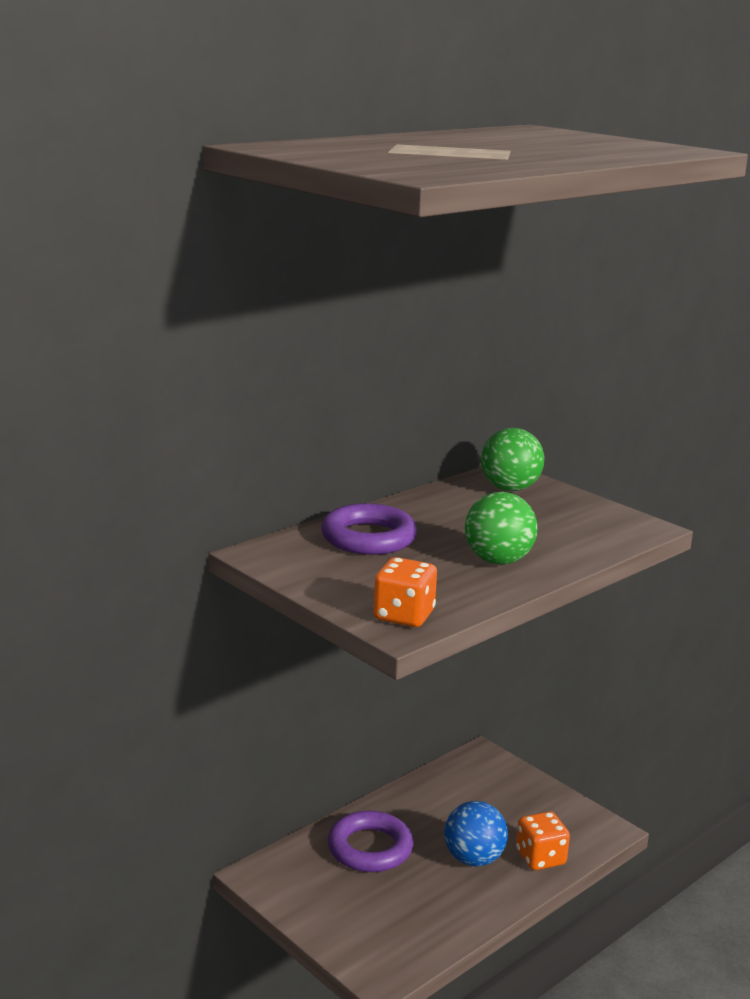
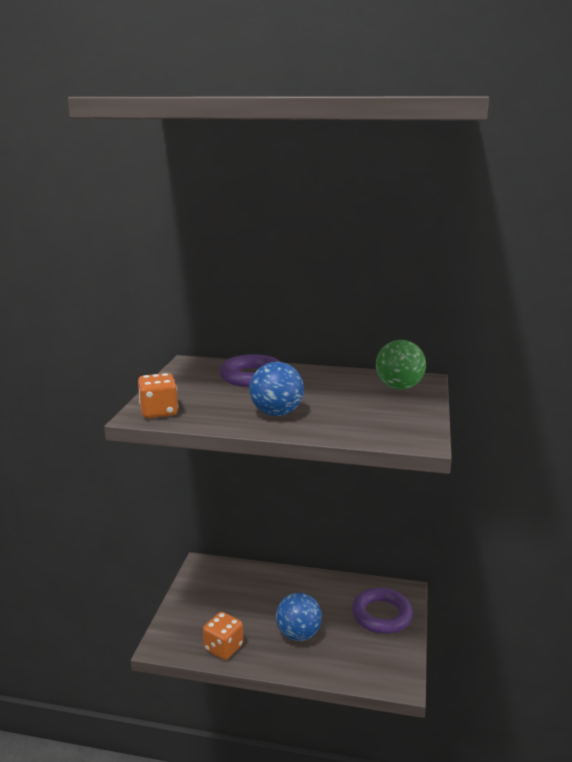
camera: 55 degrees right, 0 degrees up
(370, 848) = (263, 590): purple ring -> purple ring (381, 615)
(498, 561) = (276, 413): green ball -> blue ball
(540, 858) = (332, 663): orange dice -> orange dice (223, 647)

